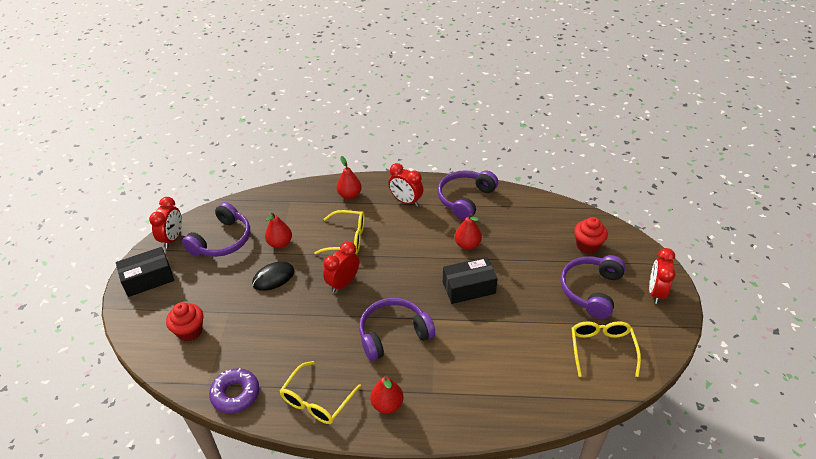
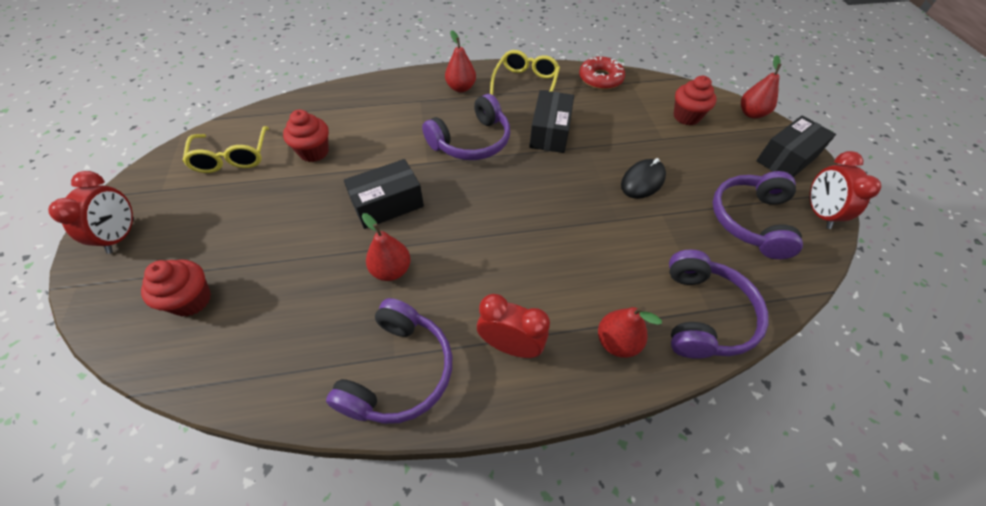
camera: 165 degrees right, 10 degrees up
(235, 394) = (600, 79): purple donut -> red donut
(280, 243) = (669, 228): red pear -> red pear (751, 113)
(321, 333) = (550, 132): none -> black box
(343, 283) = (552, 187): red clock -> none
(347, 238) = (578, 252): yellow glasses -> none
(531, 344) = (314, 152): none -> red cupcake
(591, 290) = (216, 225): purple headphones -> purple headphones (703, 315)

